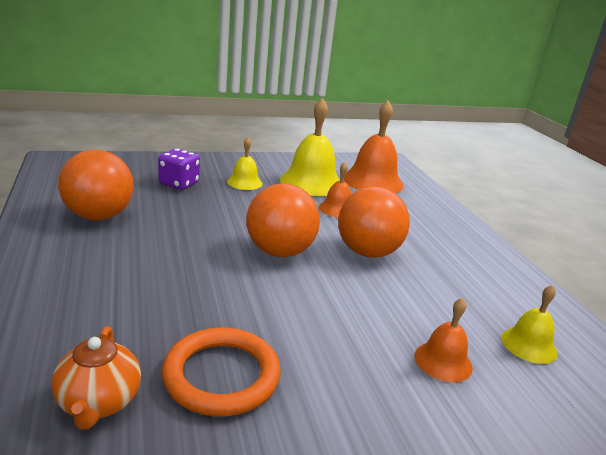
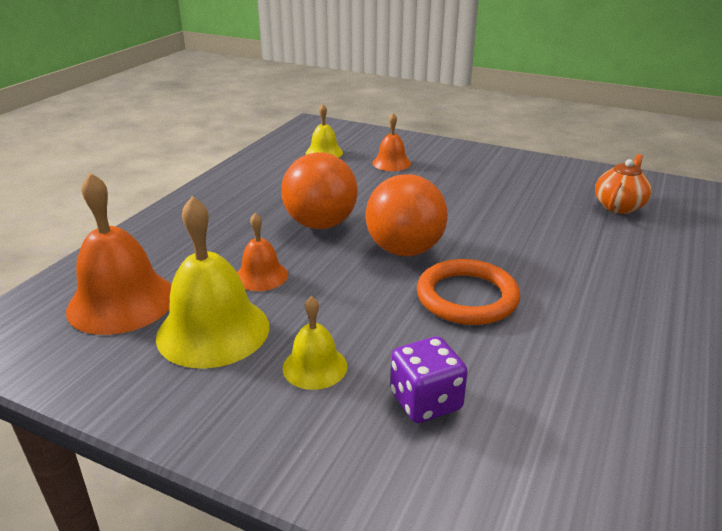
camera: 135 degrees left, 5 degrees up
(98, 216) = (586, 365): orange ball -> none
(221, 375) = (536, 195): orange ring -> orange ring (467, 297)

